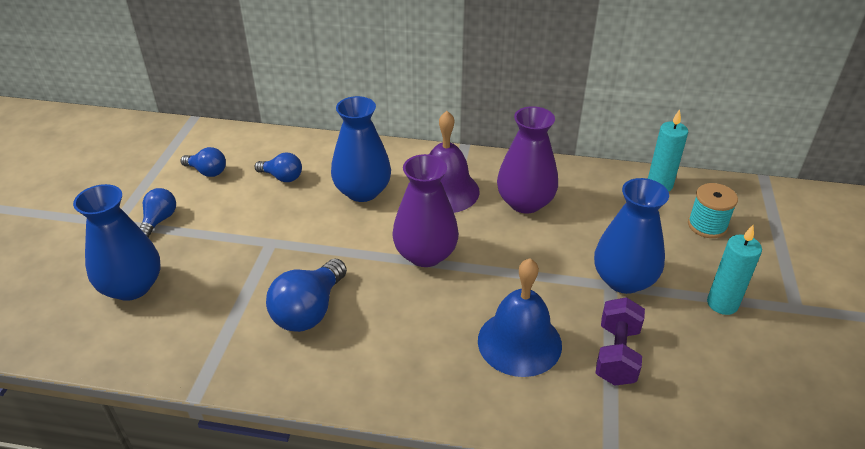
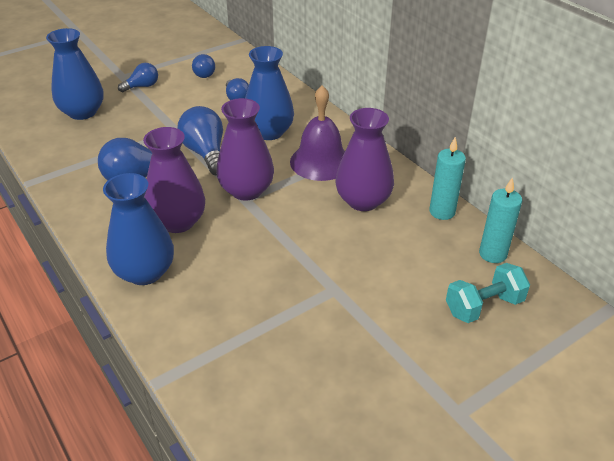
camera: 45 degrees right, 0 degrees up
(336, 245) = (206, 153): none -> blue light bulb
(412, 322) = (178, 222): none -> purple vase
(519, 342) = (217, 277): blue bell -> none
(616, 354) = (264, 331): purple dumbbell -> none
(623, 280) = (349, 293): blue vase -> blue vase (145, 272)
(707, 225) = (484, 306): turquoise spool -> turquoise dumbbell
(722, 304) = (398, 362): turquoise candle -> turquoise candle (442, 212)

